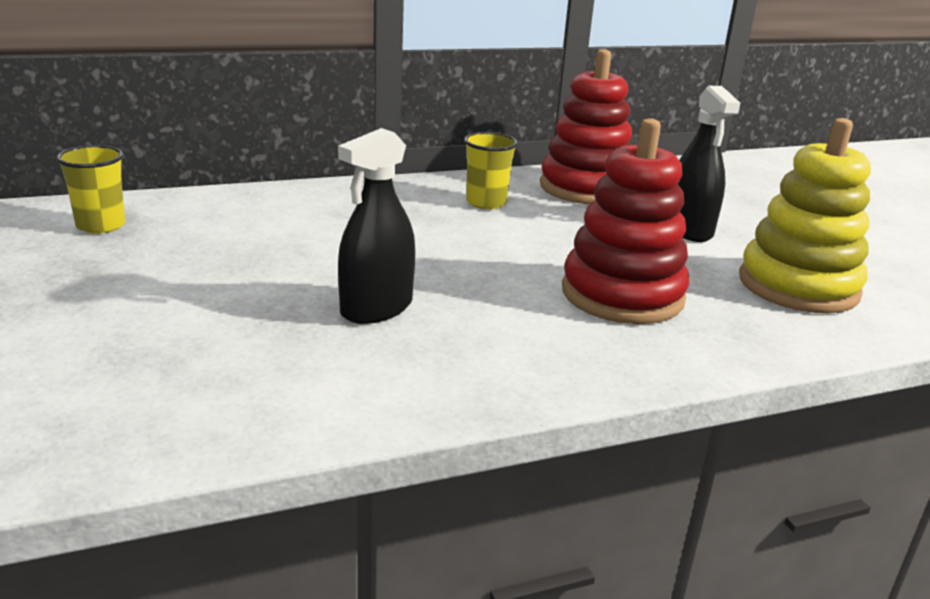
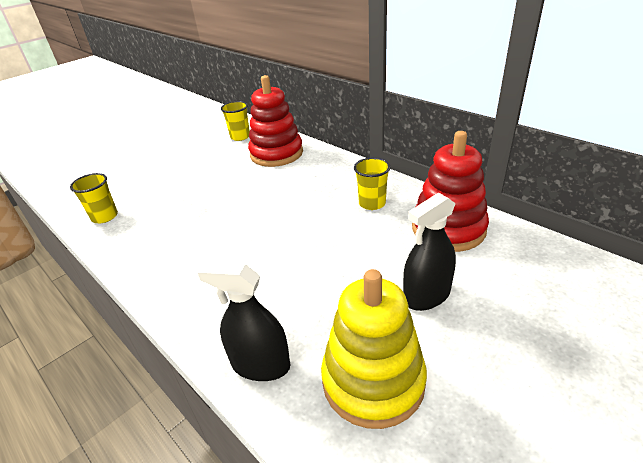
camera: 70 degrees right, 10 degrees up
(188, 416) = (104, 217): none -> yellow cup
(376, 308) = (210, 220): black spray bottle -> black spray bottle (260, 365)
(622, 295) = (283, 292): red stacking toy -> red stacking toy (276, 154)

